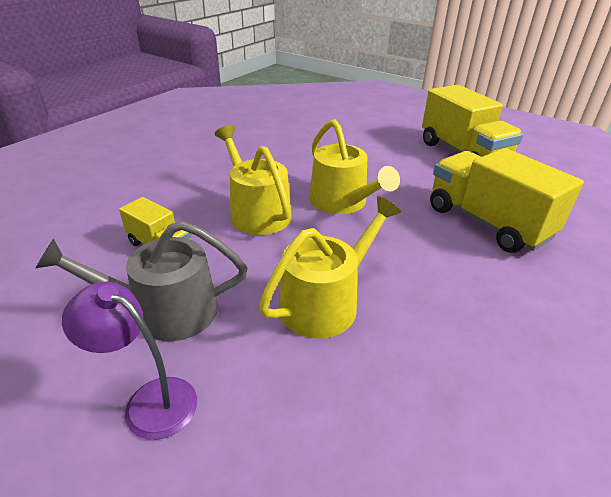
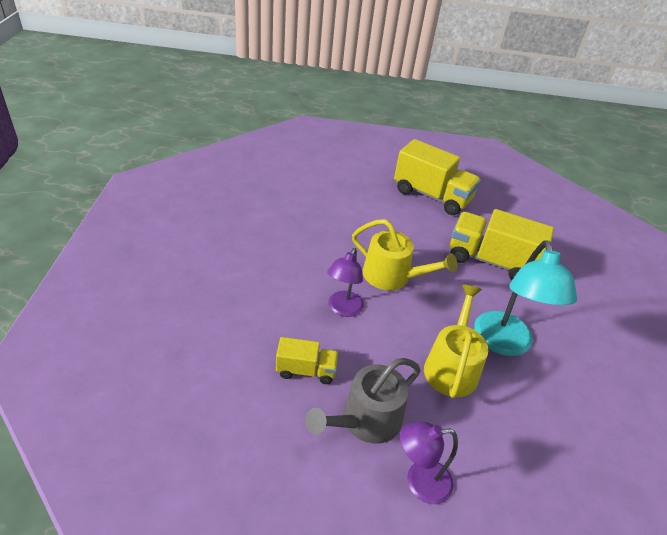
camera: 35 degrees left, 5 degrees up
(256, 212) = (343, 309): yellow watering can -> purple lamp
(425, 306) = (504, 344): none -> turquoise lamp

